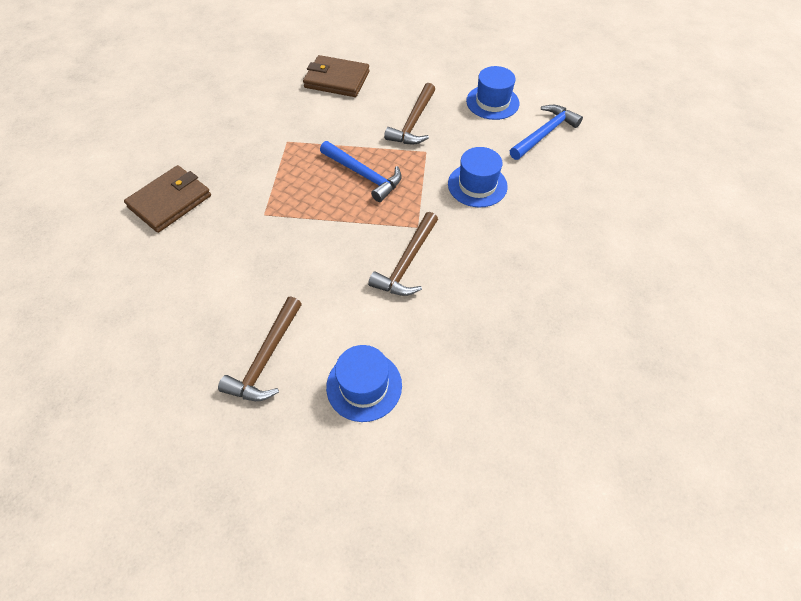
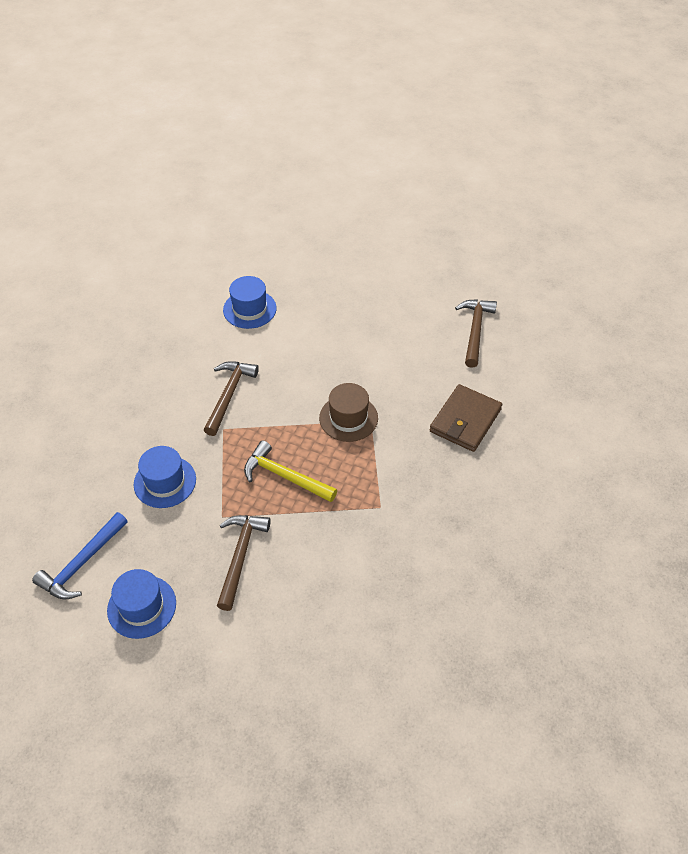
camera: 170 degrees right, 5 degrees down
(266, 358) = (324, 315): brown hammer -> brown hammer (475, 330)
(285, 220) = (348, 418): none -> brown hat
(337, 80) = (351, 616): brown wallet -> none
(364, 175) = (285, 476): blue hammer -> yellow hammer

